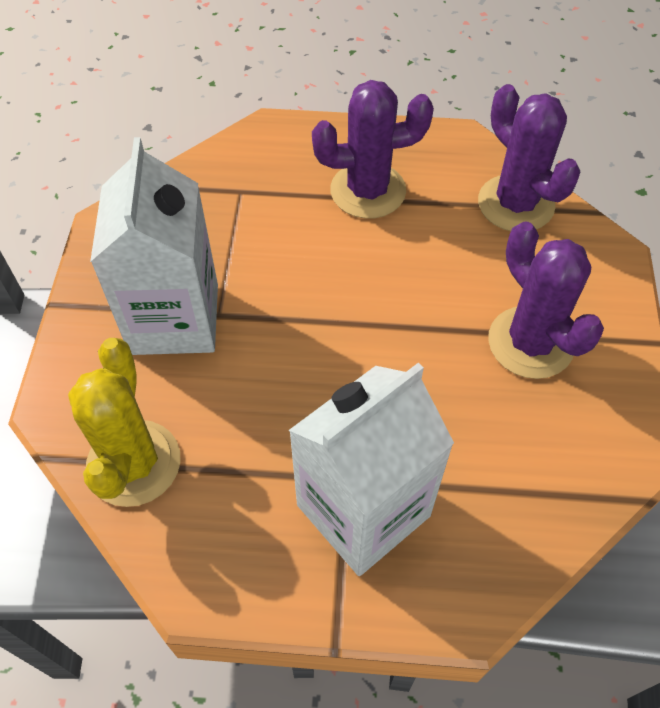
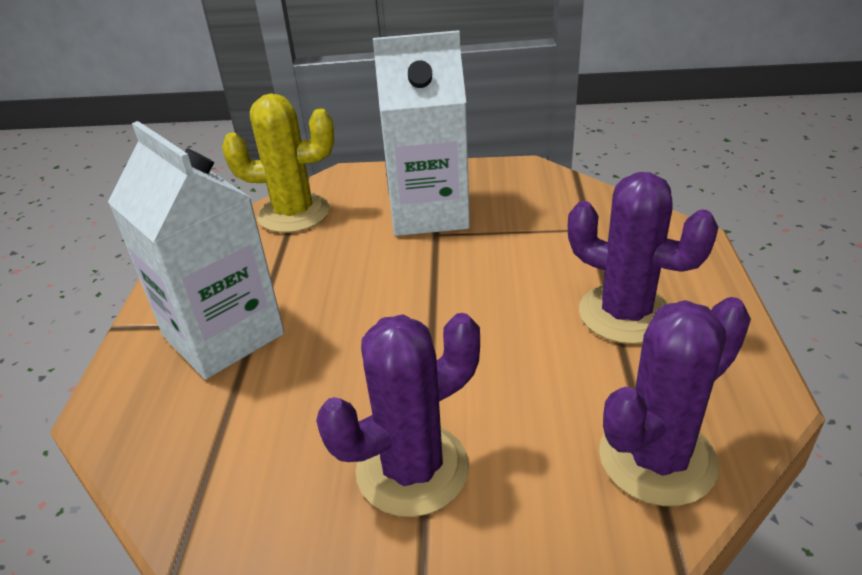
camera: 90 degrees right, 20 degrees down
(368, 191) = (625, 314): purple cactus -> purple cactus turned 45 degrees counterclockwise

